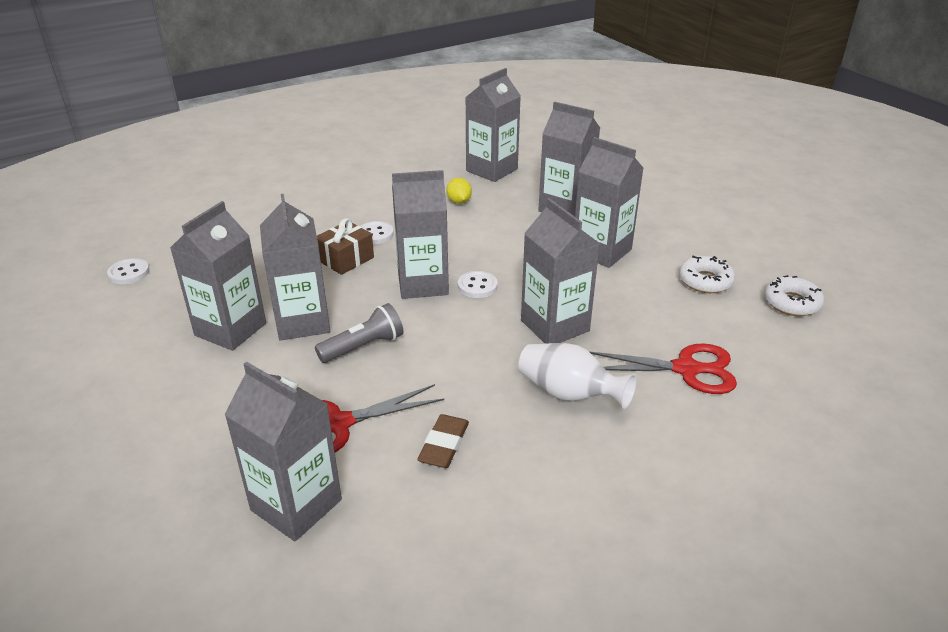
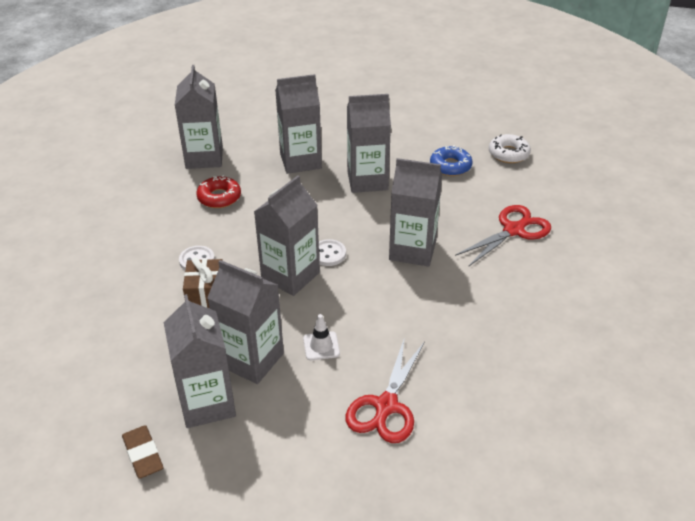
camera: 45 degrees left, 5 degrees up
(129, 273) = (36, 425): white button -> none
(296, 505) = (439, 471): grey carton -> none
(363, 346) = (321, 346): grey flashlight -> white traffic cone
(444, 445) = (462, 369): brown eraser -> brown eraser (143, 454)
(459, 201) = (219, 197): yellow lemon -> red donut
(569, 394) = (480, 287): white vase -> none
(705, 281) = (450, 166): white donut -> blue donut

